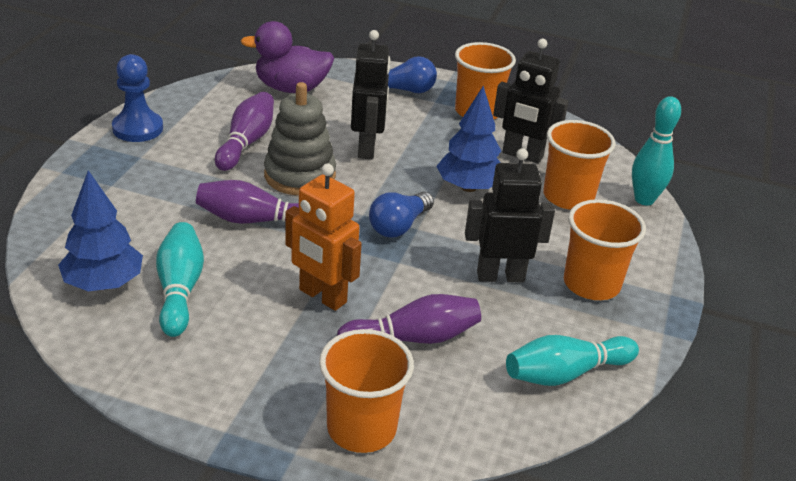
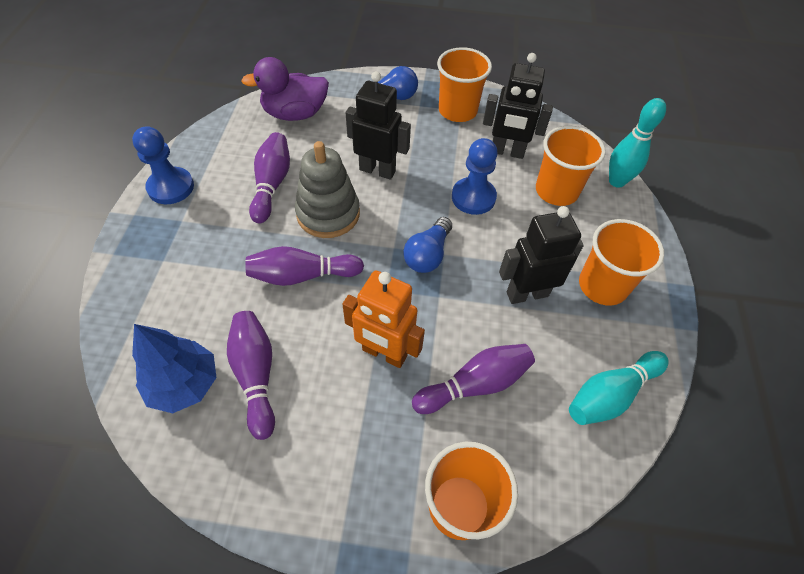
camera: 10 degrees left, 20 degrees up
(180, 290) = (256, 375): turquoise bowling pin -> purple bowling pin
(367, 148) = (377, 170): black robot -> black robot turned 60 degrees counterclockwise
(468, 187) = (473, 197): blue tree -> blue pawn

